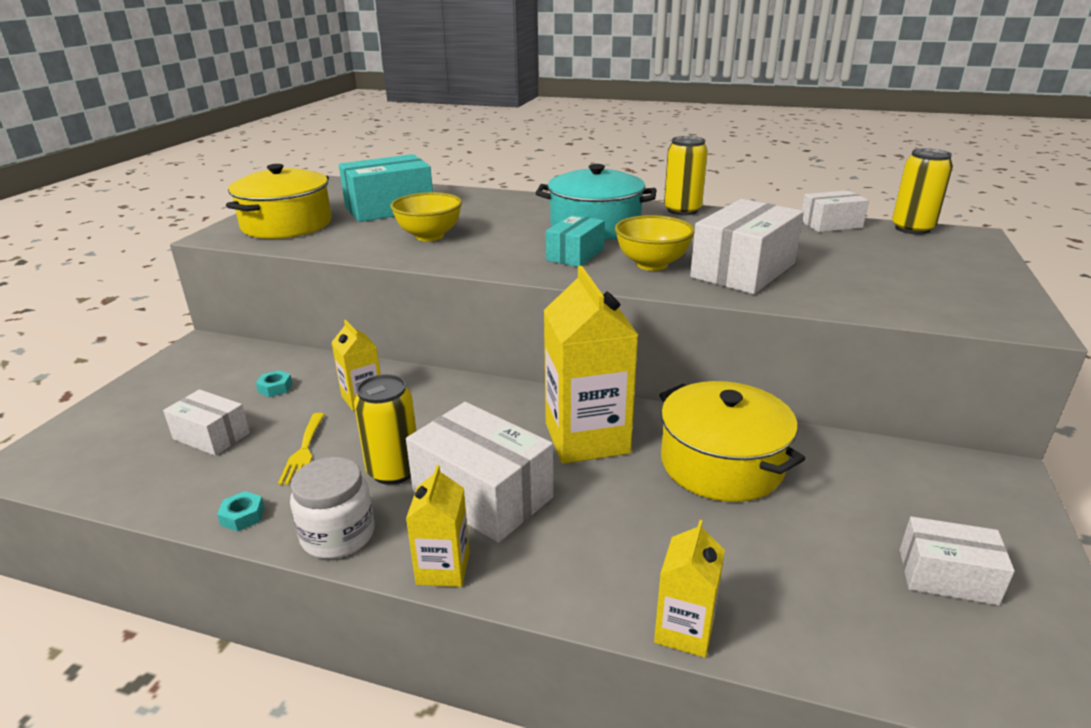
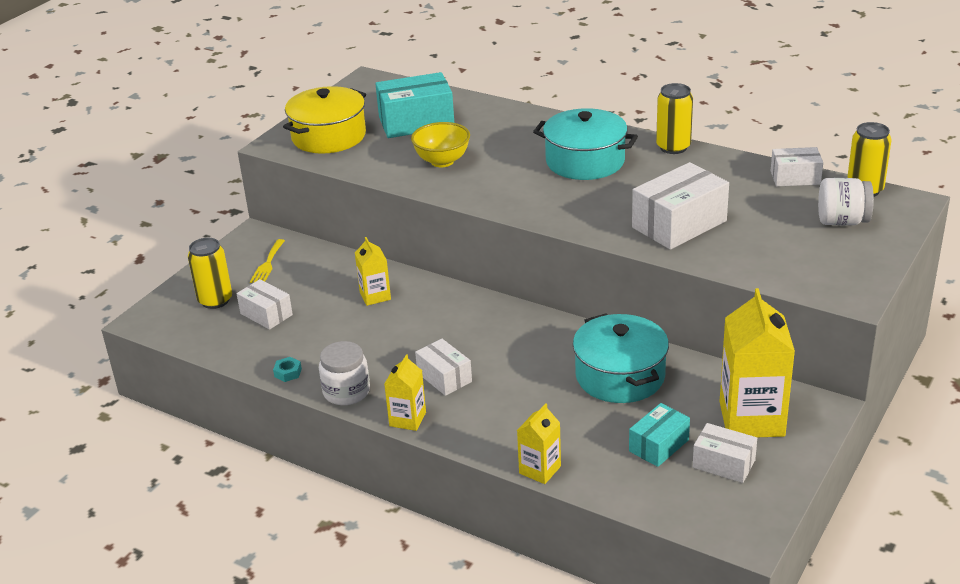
camera: 15 degrees right, 5 degrees up
(275, 388) = (311, 280): turquoise nut -> none
(303, 451) = (329, 333): yellow fork -> yellow fork (267, 264)
(394, 471) = (388, 354): yellow can -> yellow can (215, 300)
(482, 494) = (444, 377): white box -> white box, size x0.59
(575, 255) = (553, 194): turquoise box -> turquoise box (658, 445)
(587, 438) = (531, 346): yellow carton -> yellow carton (751, 419)
(652, 264) = (609, 211): yellow bowl -> none
(721, 464) = (620, 376): yellow pot -> turquoise pot
(920, 254) = (842, 221): none -> white jar

